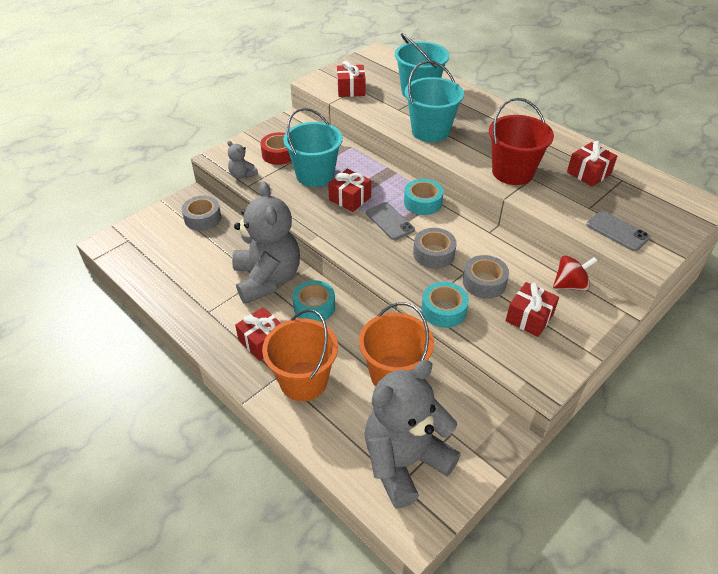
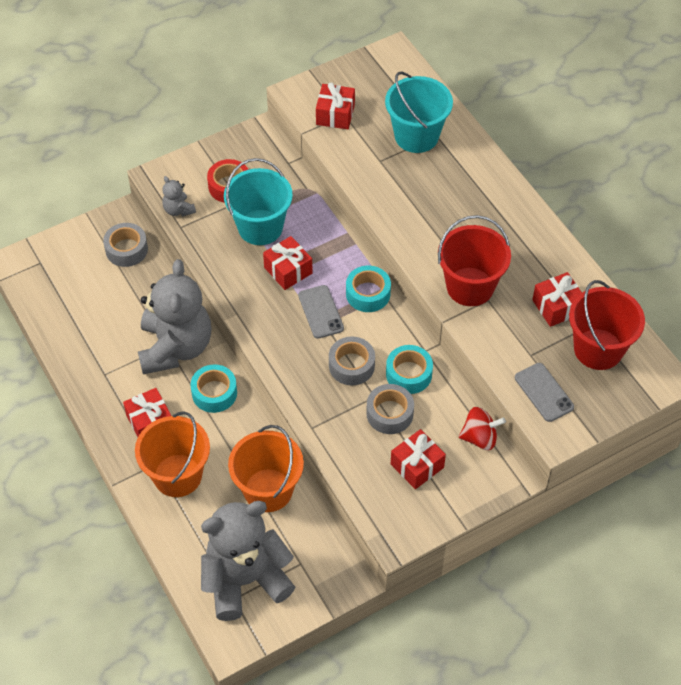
camera: 15 degrees right, 10 degrees up
(430, 131) = (403, 204): turquoise bucket -> none
(444, 310) = (333, 436): turquoise tape -> turquoise tape (409, 374)
(639, 194) = (598, 349): none -> red bucket

